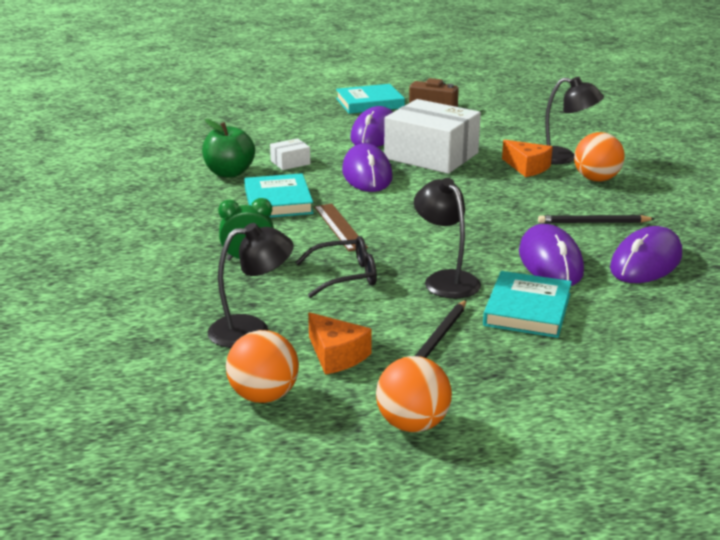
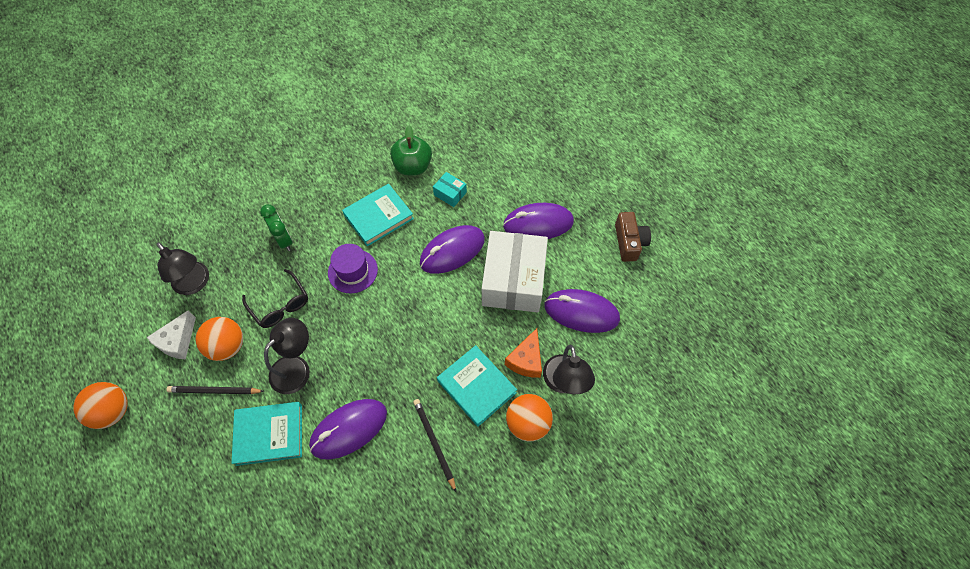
camera: 65 degrees right, 35 degrees up
(264, 396) = (125, 323): orange ball -> orange ball (227, 346)
(290, 162) = (450, 193): white box -> turquoise box
(336, 355) = (178, 341): orange cheese -> white cheese
(339, 227) = (352, 271): brown ruler -> purple hat
(370, 103) = (607, 192): turquoise book -> turquoise book (476, 386)
(646, 262) = (375, 501): purple mouse -> purple mouse (581, 312)

